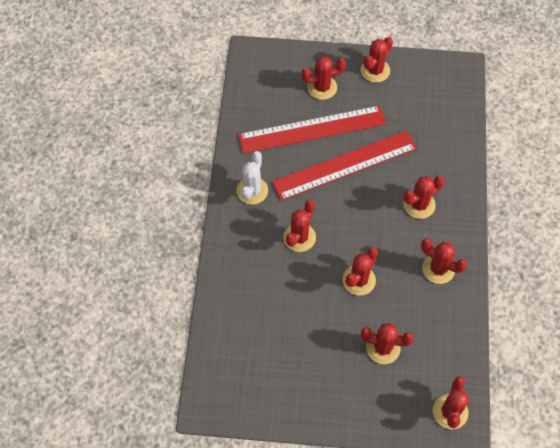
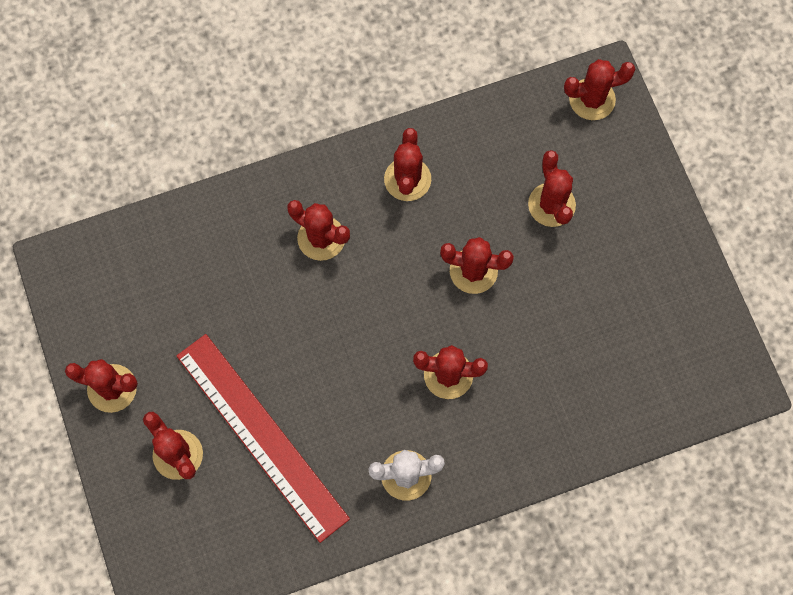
camera: 115 degrees left, 10 degrees up
(345, 165) = (302, 363): red ruler -> none

